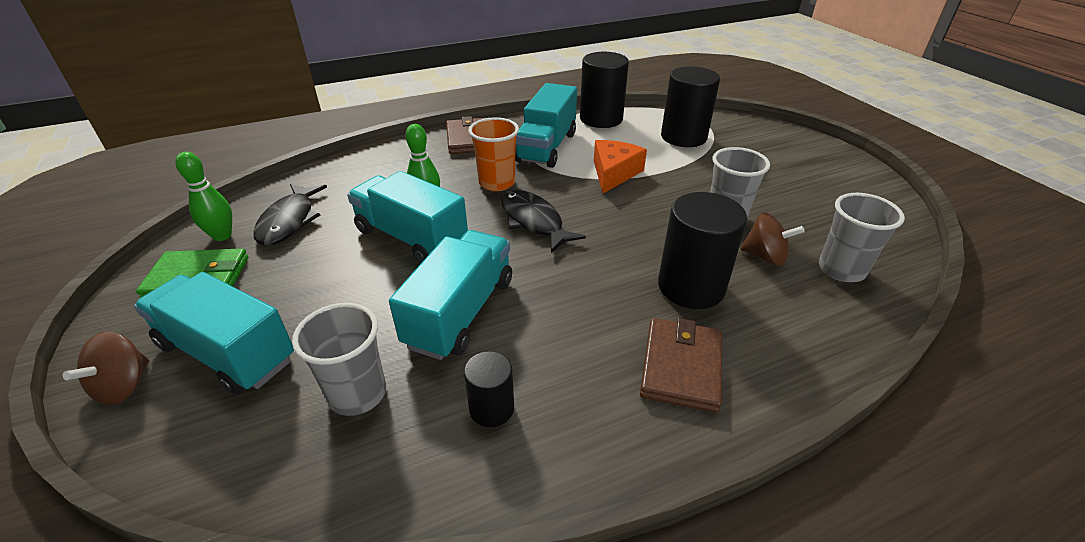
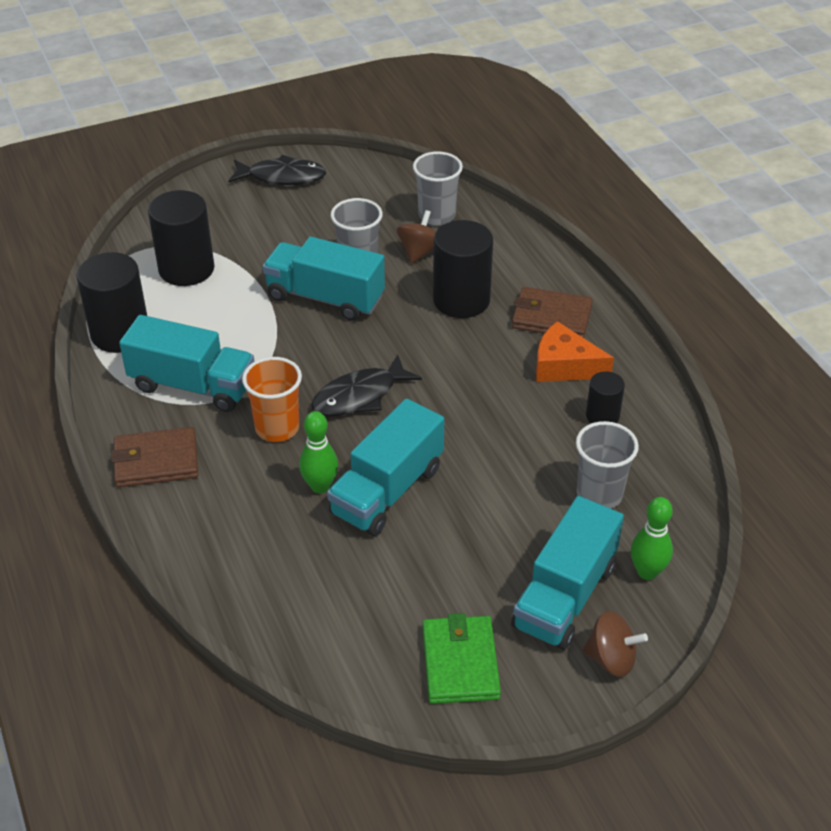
camera: 90 degrees left, 5 degrees up
(222, 235) = (379, 670): green bowling pin -> green bowling pin (647, 572)
(289, 221) = (350, 610): black fish -> black fish (282, 177)
(461, 312) = (501, 441): turquoise truck -> turquoise truck (325, 298)
(614, 173) = (265, 331): orange cheese -> orange cheese (564, 366)

